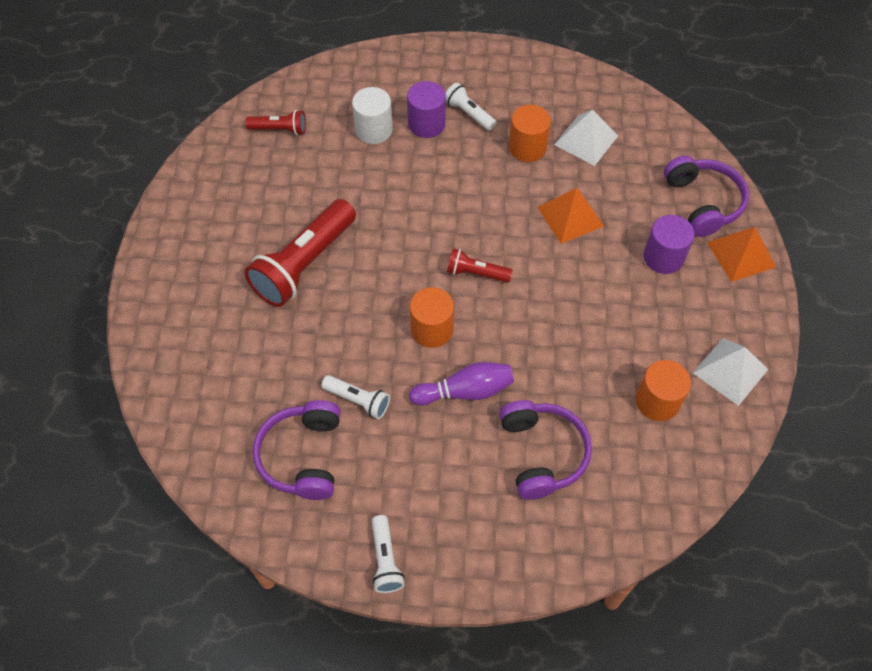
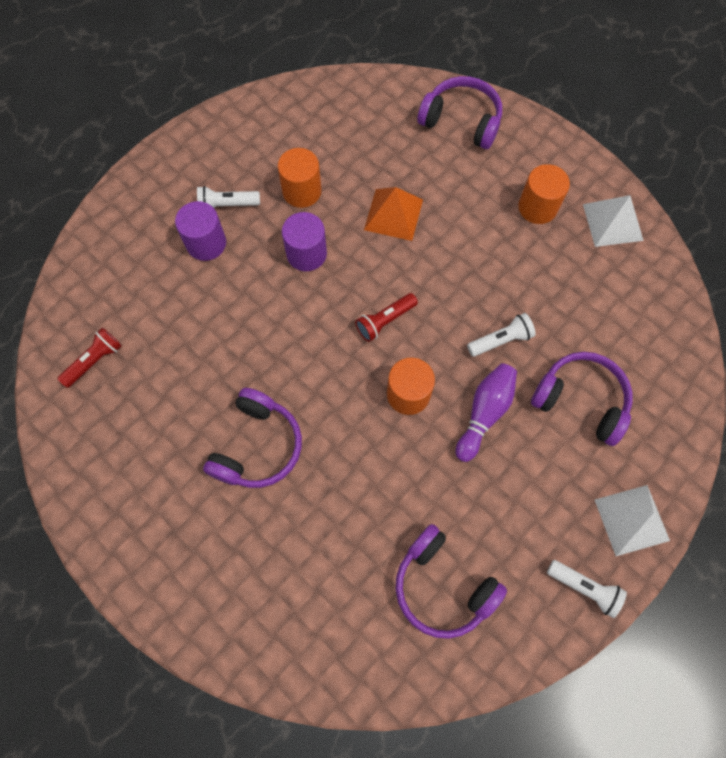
camera: 50 degrees left, 10 degrees up
(304, 264) = (257, 446): red flashlight -> purple headphones
(358, 400) = (426, 501): white flashlight -> white flashlight (501, 340)
(373, 130) = (172, 287): white cylinder -> none
(586, 140) = (334, 147): white pyramid -> white pyramid (631, 520)
(657, 401) = (599, 288): orange cylinder -> orange cylinder (537, 207)
(663, 257) = (485, 184): purple cylinder -> purple cylinder (306, 254)
(741, 254) = (525, 135): orange pyramid -> none

